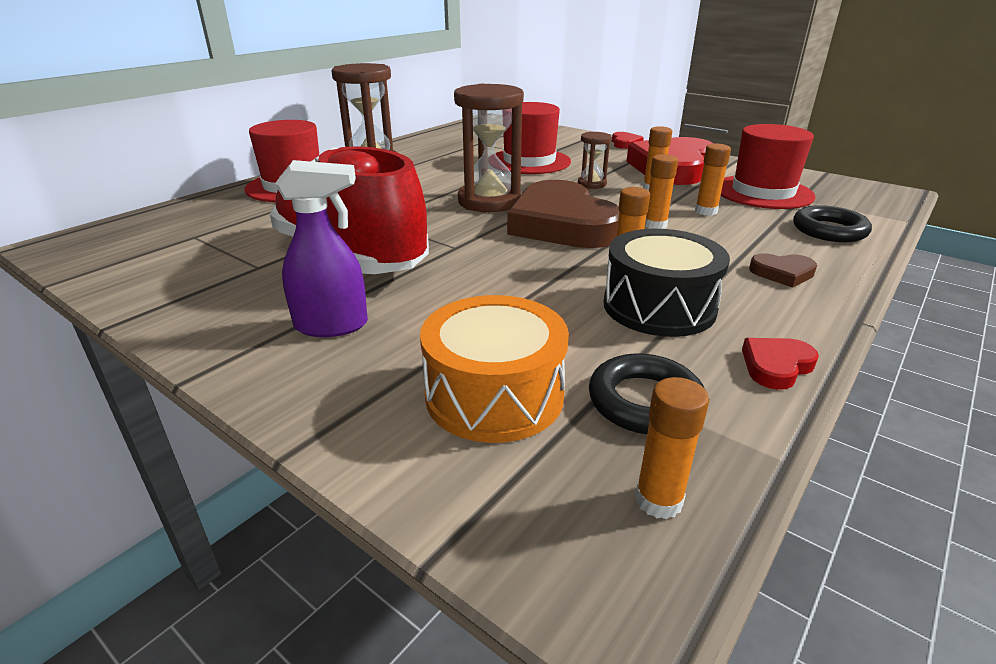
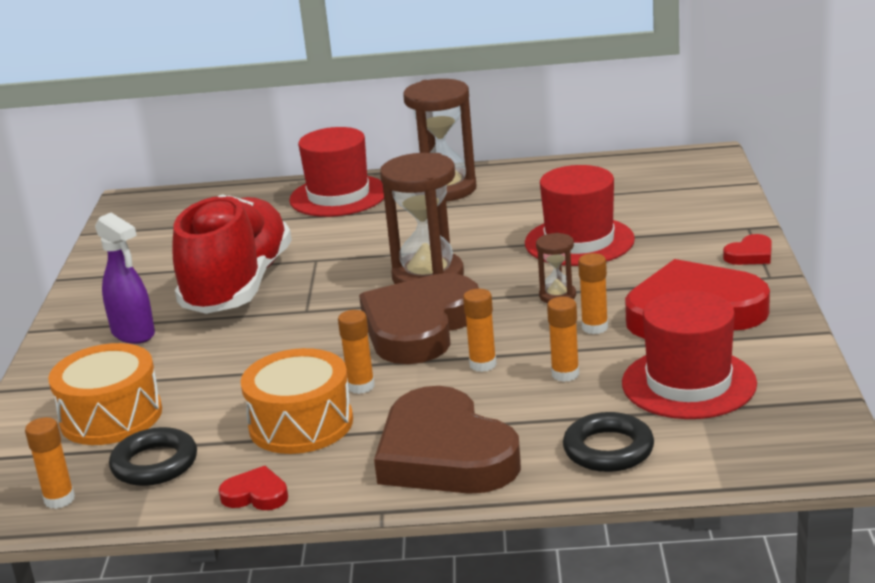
camera: 55 degrees right, 5 degrees down
(659, 306) = (301, 424): black drum -> orange drum
(782, 273) = (445, 454): brown heart -> brown heart, size x2.42

